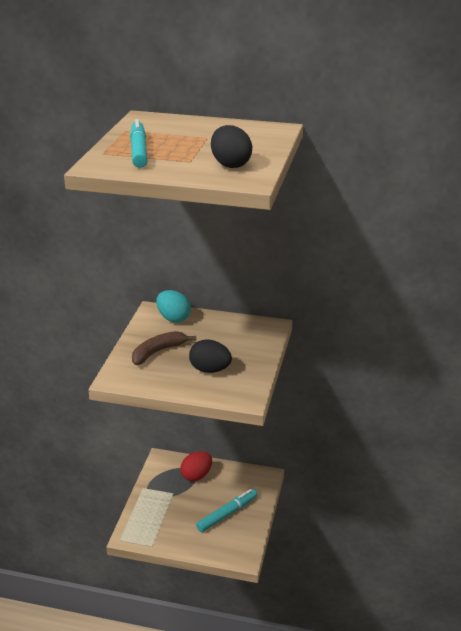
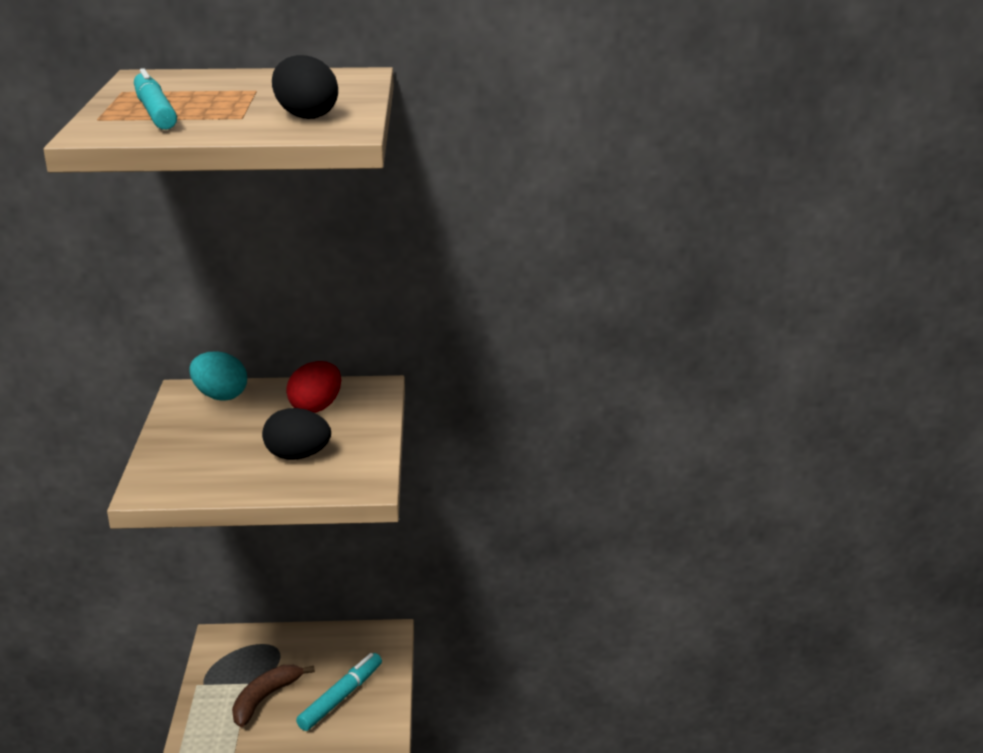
camera: 15 degrees left, 5 degrees down
(158, 352) = (208, 444): brown banana -> brown banana (265, 698)
(196, 475) = (279, 651): red egg -> red egg (316, 407)

